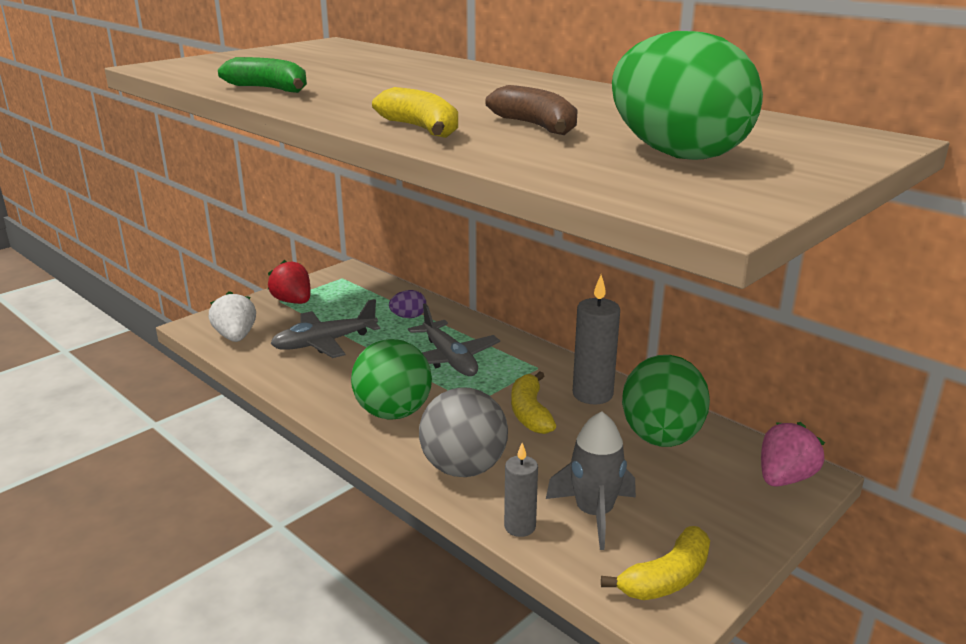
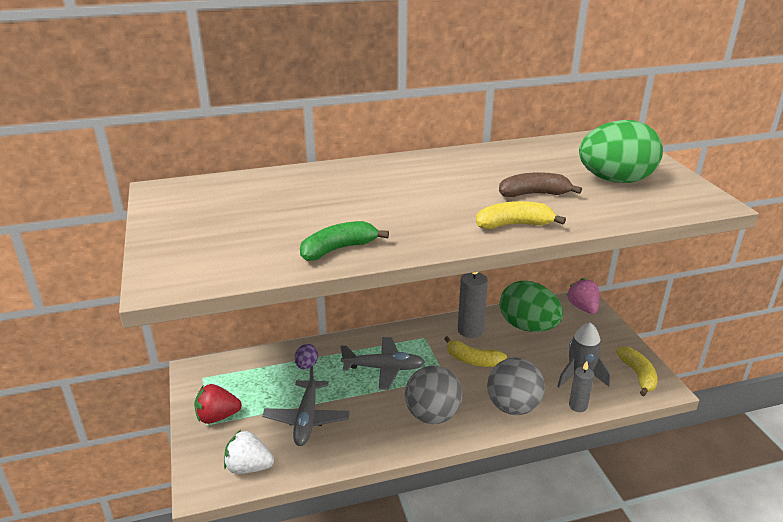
camera: 60 degrees left, 5 degrees up
(393, 413) = (432, 415): green ball -> grey ball

